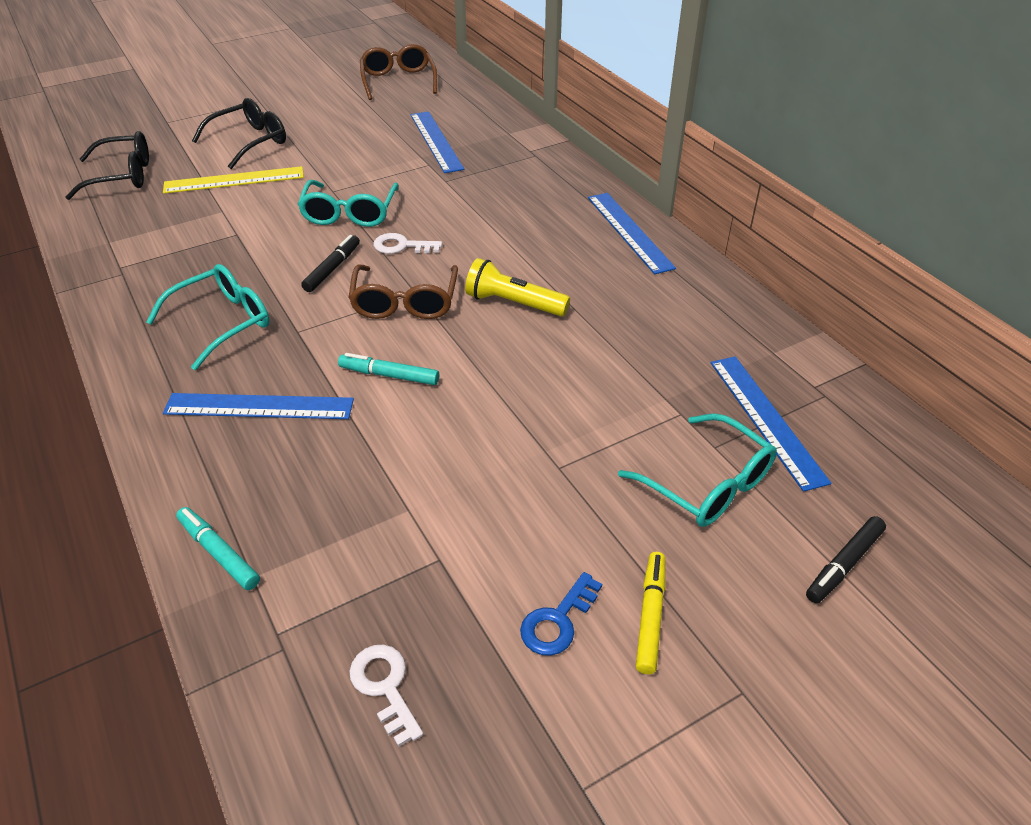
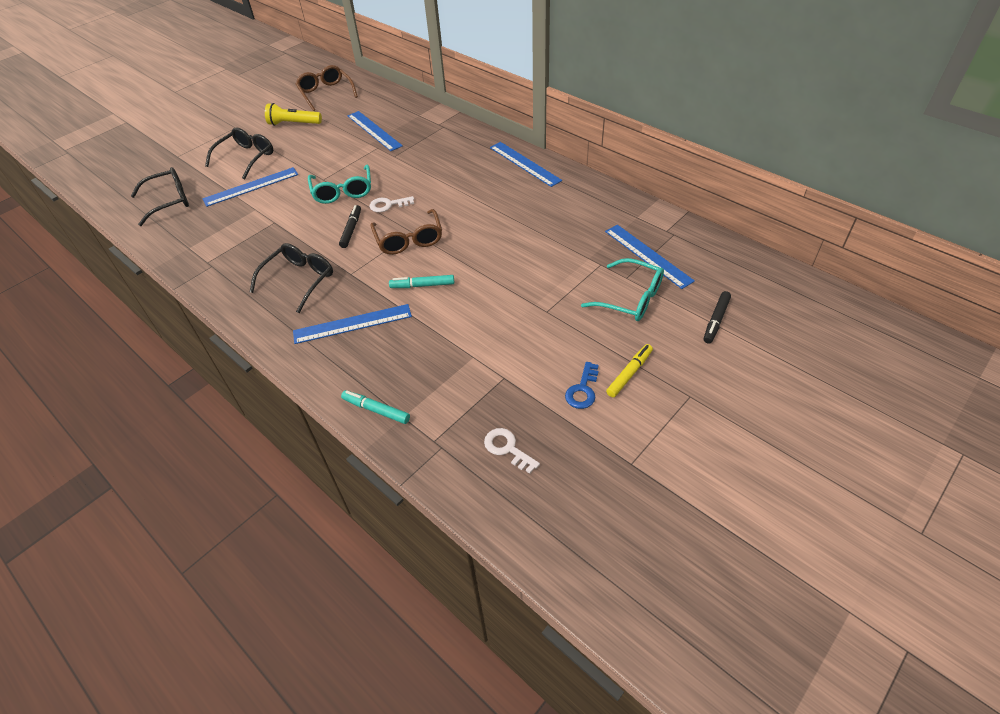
camera: 15 degrees left, 5 degrees up
(223, 322) = (299, 280): turquoise glasses -> black glasses
(234, 180) = (251, 186): yellow ruler -> blue ruler
(513, 303) = (476, 224): yellow flashlight -> yellow flashlight (293, 124)
(650, 616) = (629, 373): yellow marker -> yellow marker turned 45 degrees clockwise

